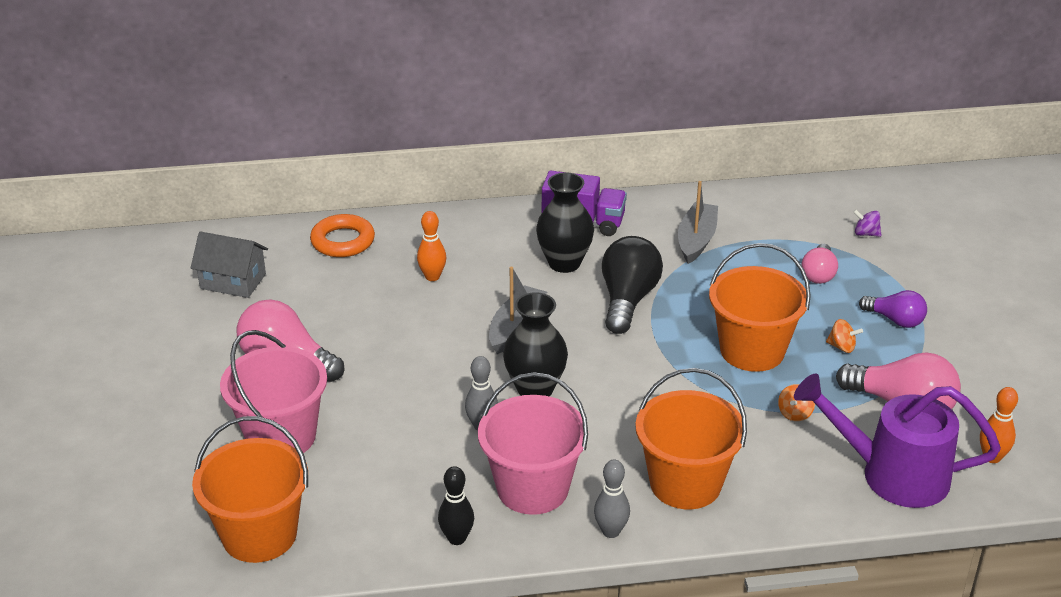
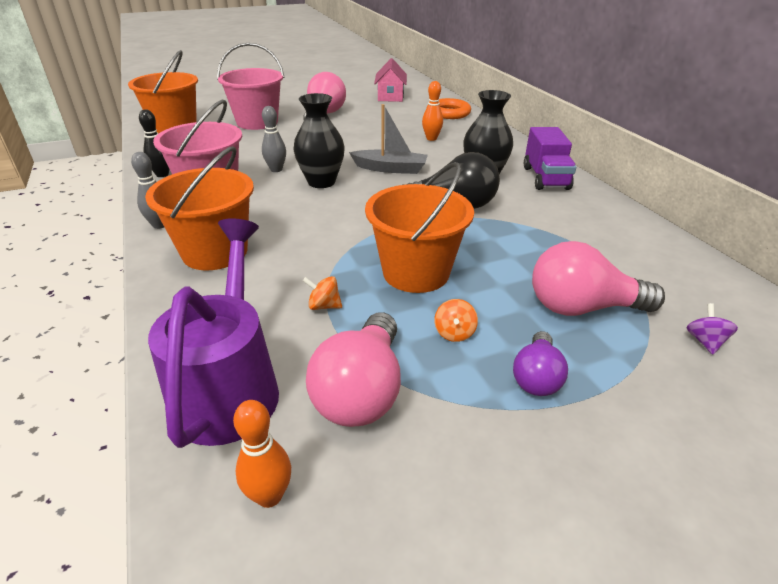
camera: 75 degrees right, 0 degrees up
(233, 281) = (390, 96): grey house -> pink house
(696, 240) = (571, 229): grey boat -> none
(818, 274) = (582, 307): pink light bulb -> pink light bulb, size x1.66

